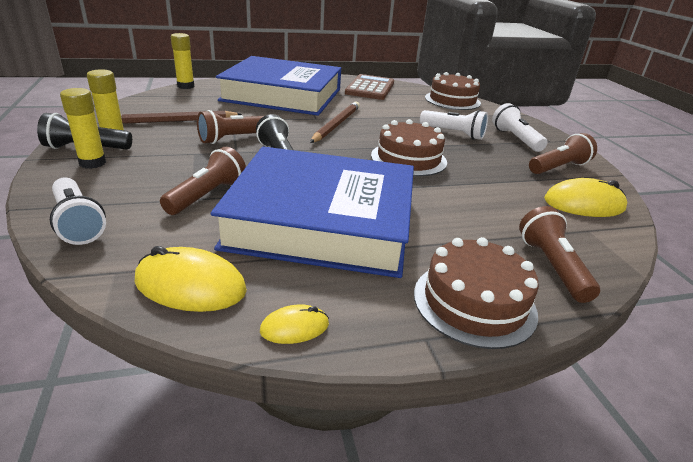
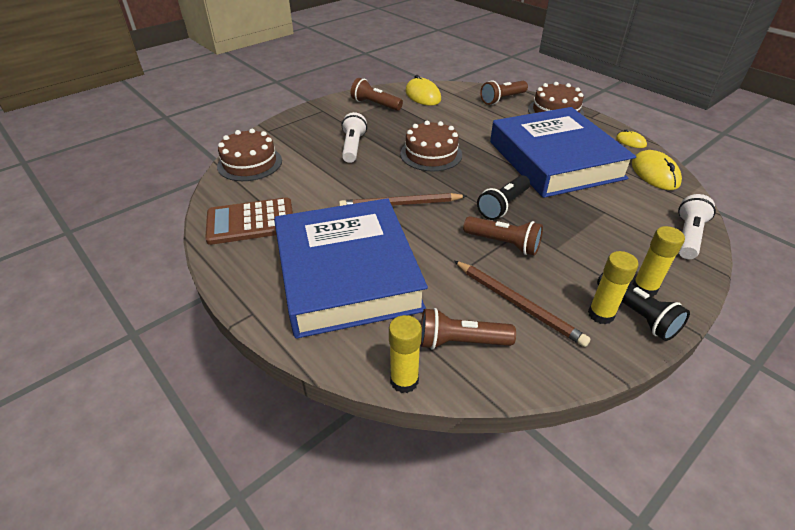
camera: 115 degrees left, 10 degrees up
(207, 195) = (593, 208): brown flashlight -> brown flashlight (461, 342)
(515, 139) = (334, 122): white flashlight -> none

